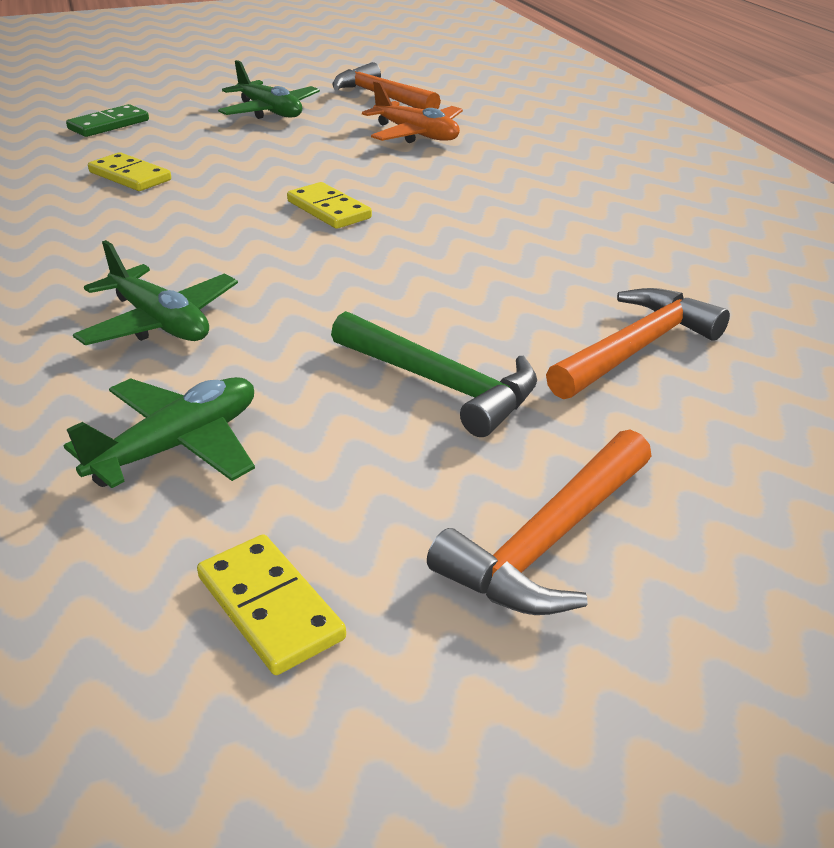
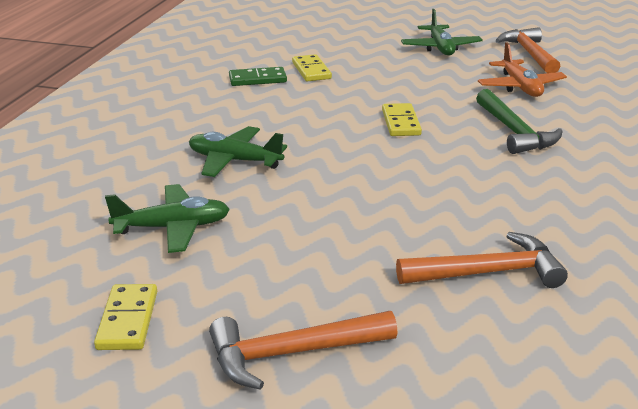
camera: 35 degrees right, 5 degrees down
(109, 125) = (334, 35): green domino -> green domino (257, 79)
(160, 323) = (234, 161): green plane -> green plane turned 120 degrees clockwise
(442, 384) = (340, 248): green hammer -> green hammer (514, 132)

